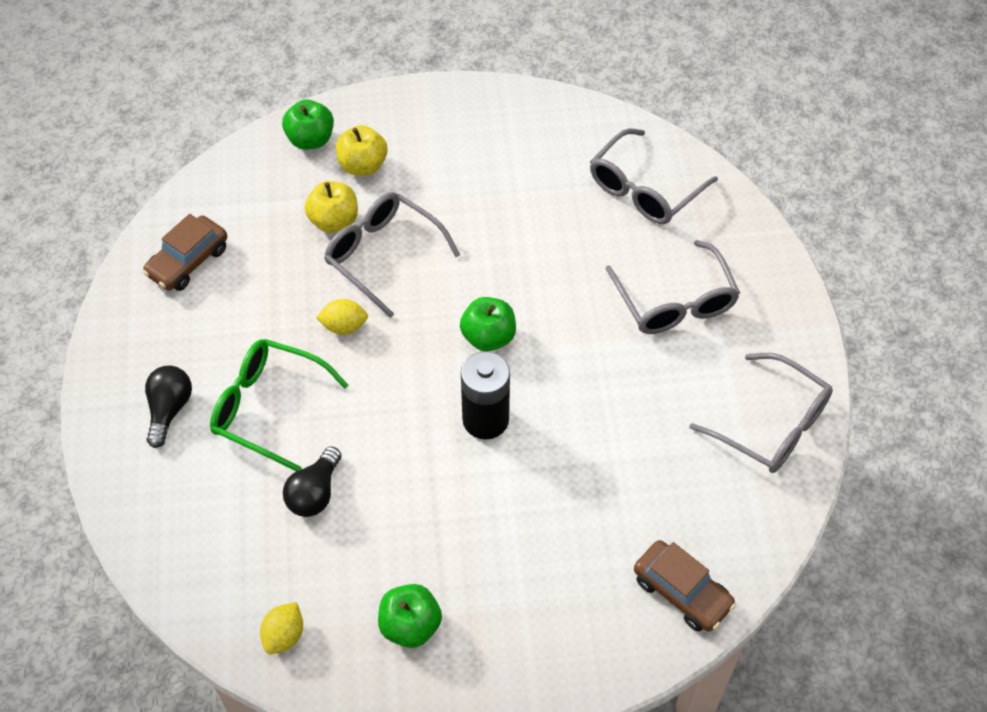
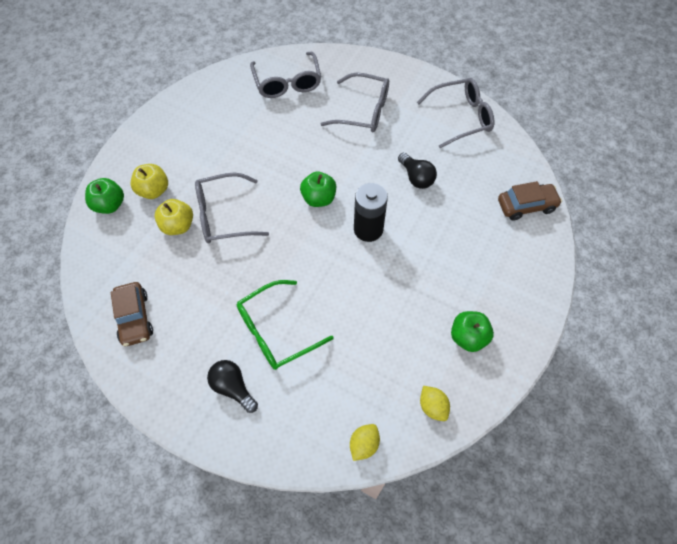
camera: 55 degrees left, 5 degrees up
(315, 493) = (352, 338): black light bulb -> black light bulb (416, 177)
(344, 326) = (254, 261): yellow lemon -> yellow lemon (364, 444)

